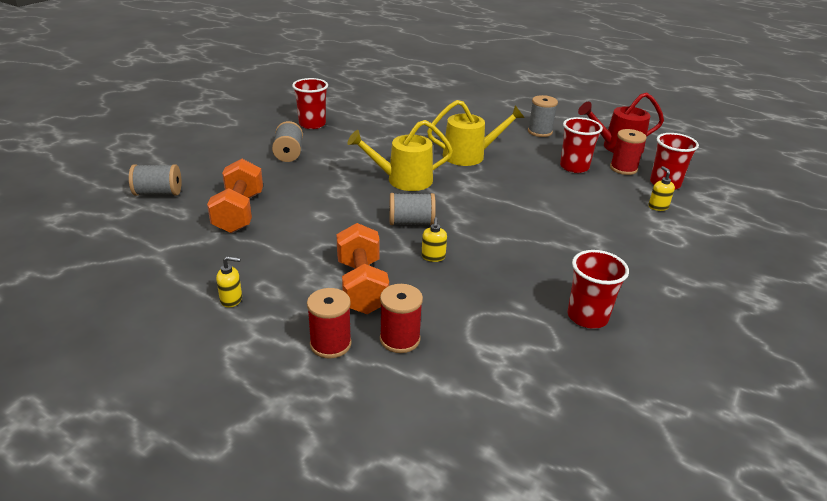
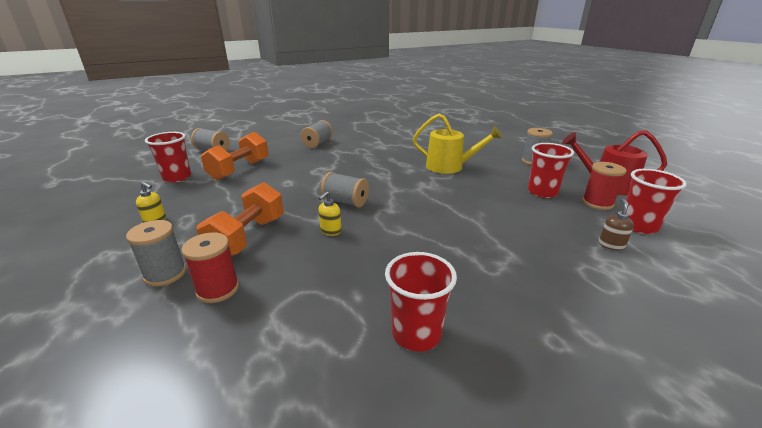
camera: 30 degrees right, 5 degrees down
(312, 124) = (355, 130): red cup -> red cup (177, 177)
(330, 344) = (165, 274): red spool -> grey spool
(403, 180) = (376, 173): yellow watering can -> none
(658, 207) = (611, 245): yellow soap dispenser -> brown soap dispenser

